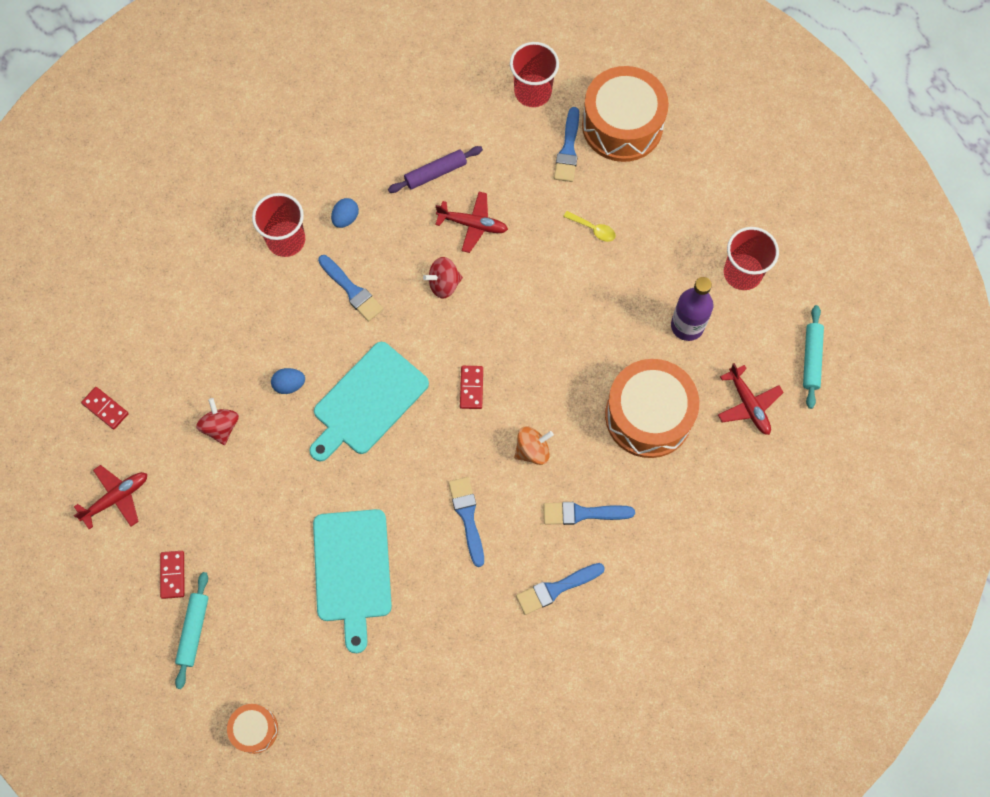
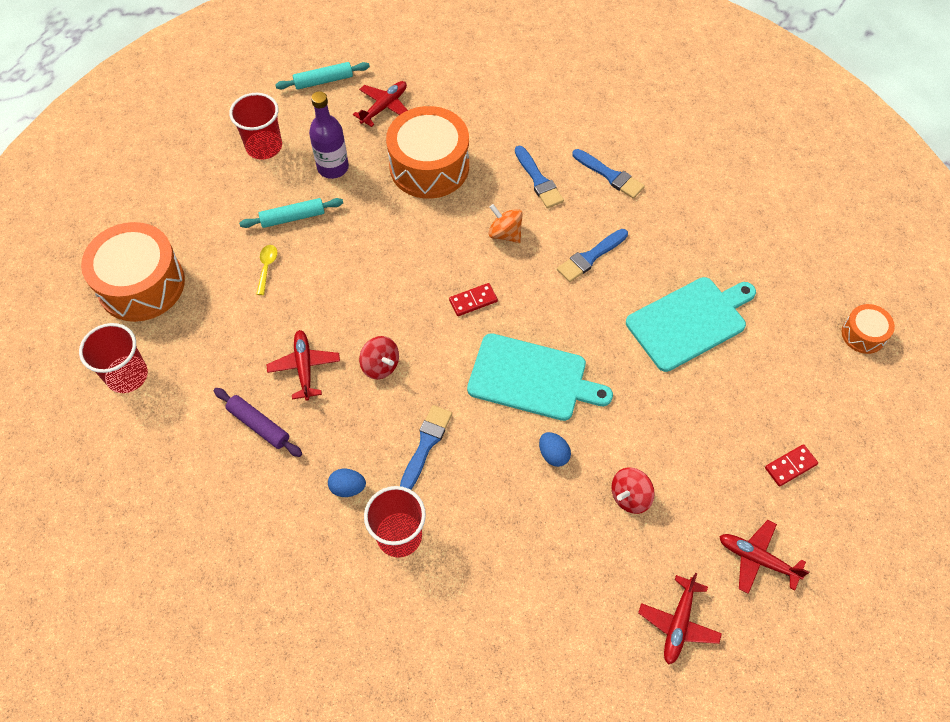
camera: 115 degrees left, 10 degrees down
(105, 409) = (678, 624): red domino -> red plane
(194, 631) = (824, 422): turquoise rolling pin -> turquoise rolling pin (293, 217)
(568, 149) = (186, 319): blue brush -> none

